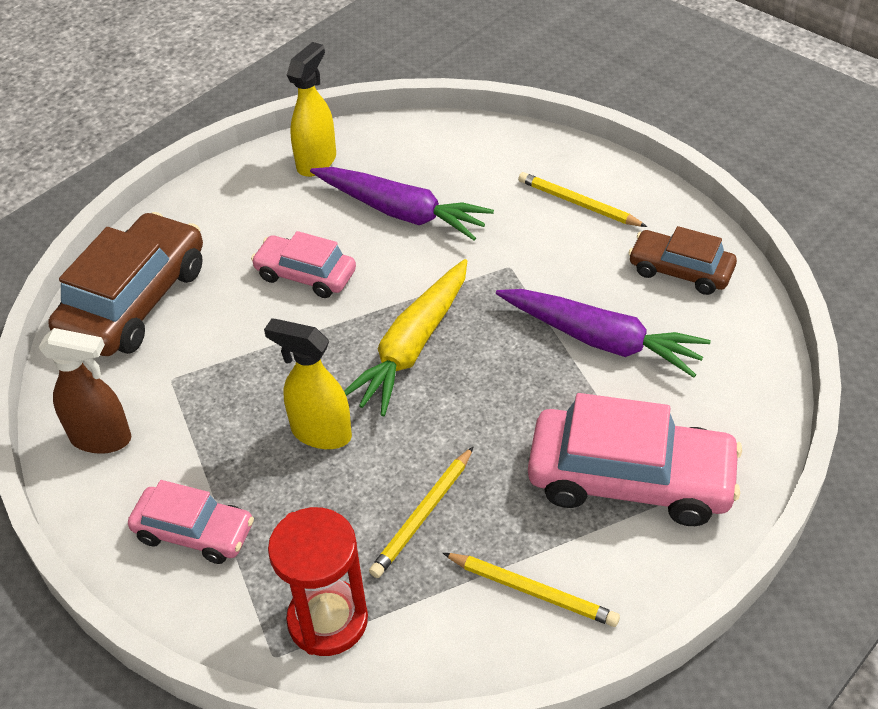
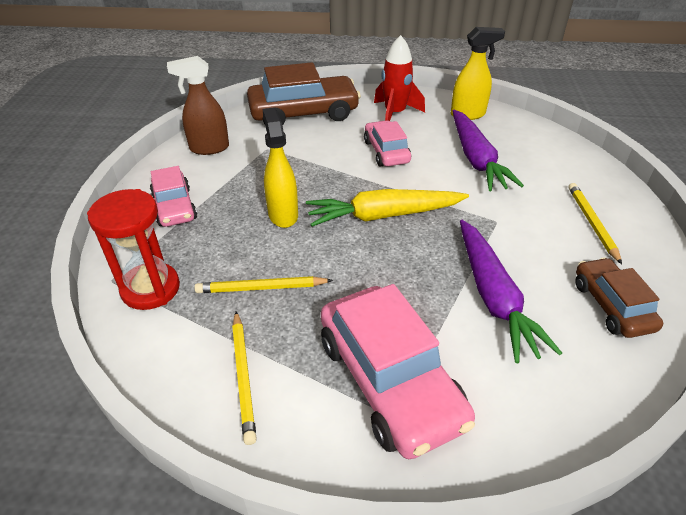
camera: 50 degrees right, 5 degrees down
(101, 438) = (209, 148): brown spray bottle -> brown spray bottle turned 105 degrees clockwise
(241, 220) = (395, 114): none -> red rocket

